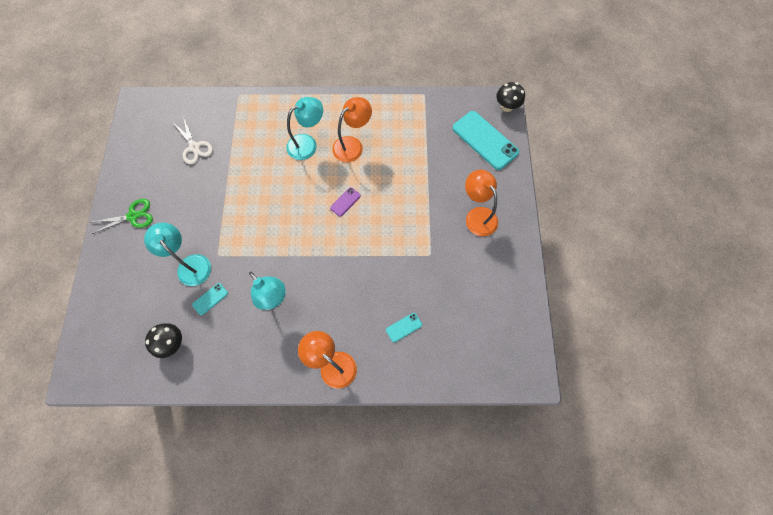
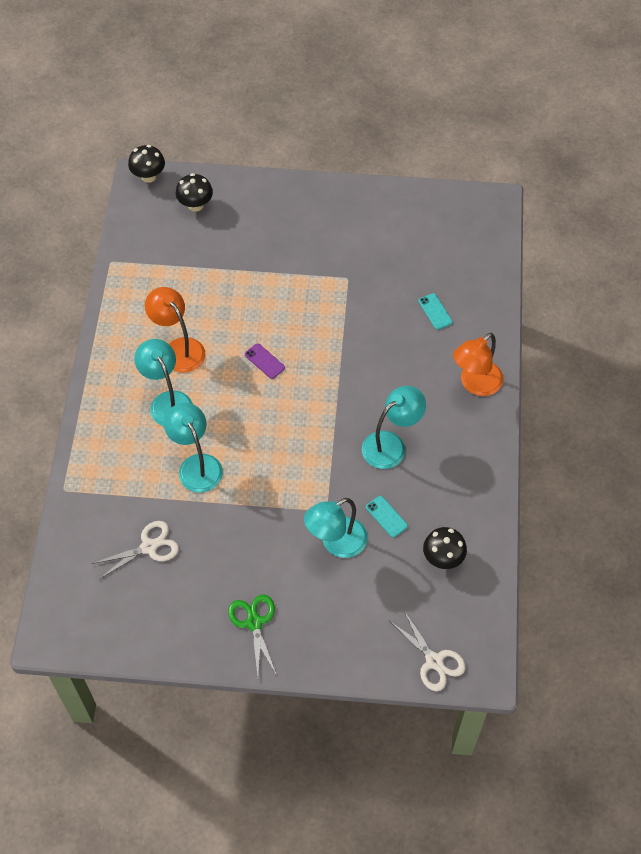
camera: 85 degrees left, 10 degrees down
(89, 340) = (434, 661): none -> white scissors
(256, 167) = (196, 465): none -> turquoise lamp
(477, 215) = (301, 226): orange lamp -> none
(485, 140) = (195, 205): turquoise phone -> black mushroom

